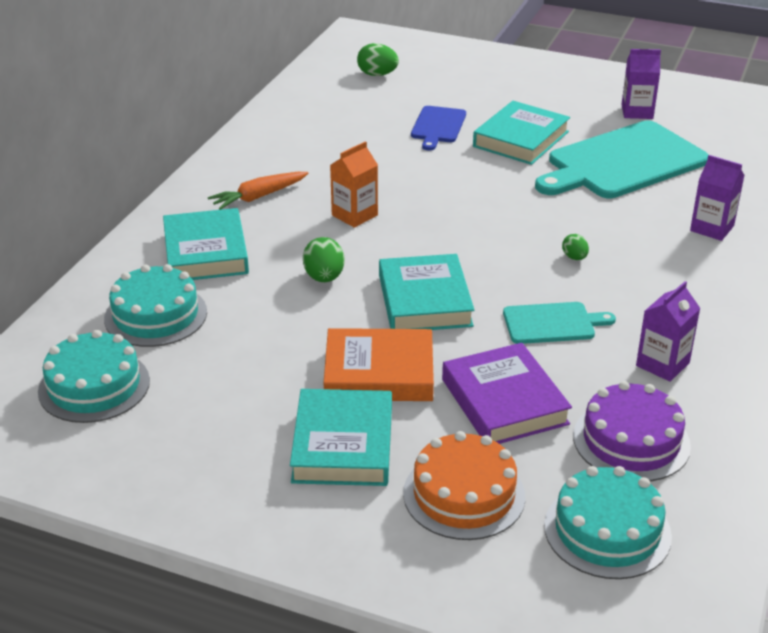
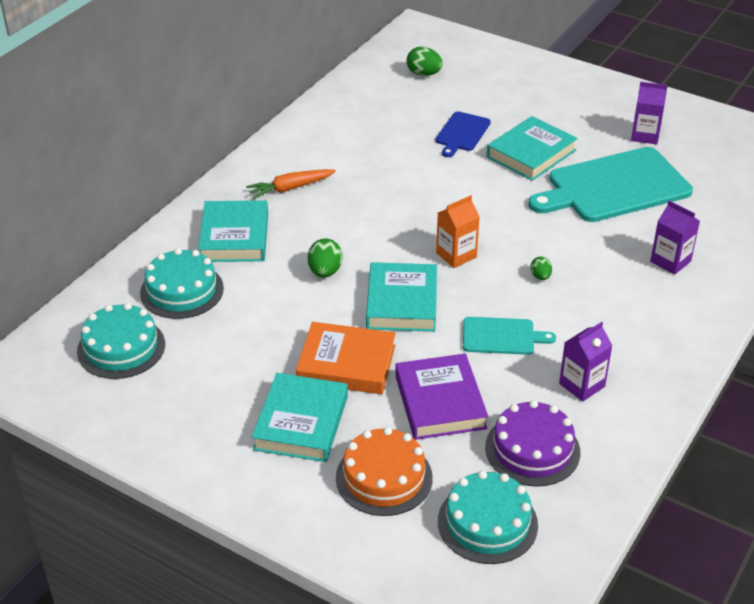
camera: 10 degrees right, 5 degrees up
(354, 215) = (366, 215): orange carton -> orange carton (456, 255)

